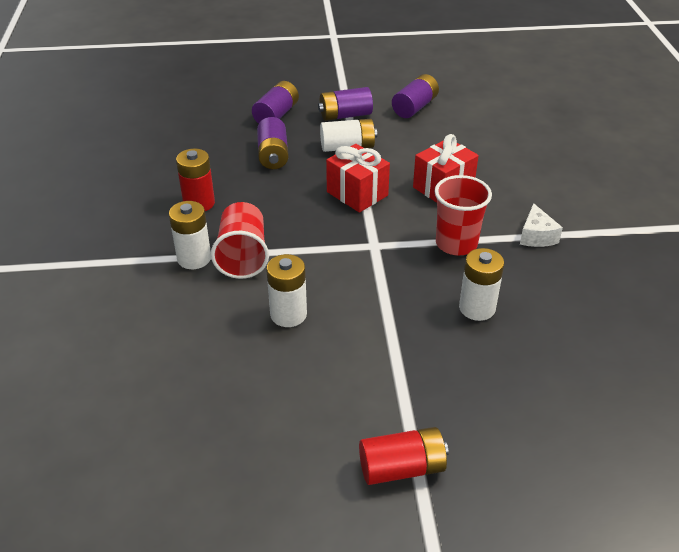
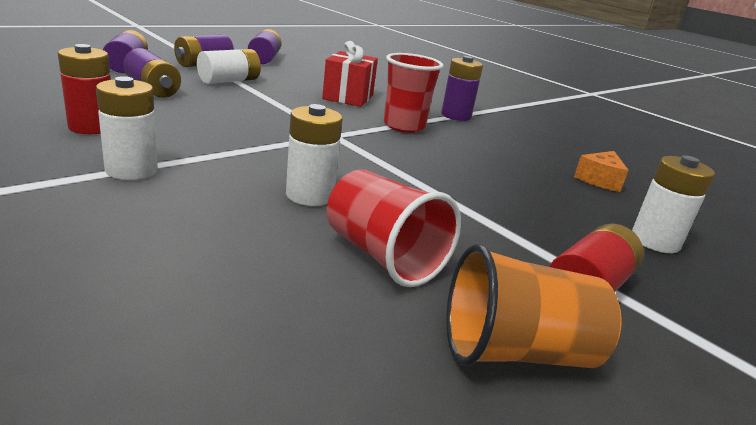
camera: 40 degrees left, 15 degrees down
(243, 256) = (198, 160): red cup -> red cup (383, 256)
(291, 487) = (516, 352): none -> orange cup
(357, 194) = (275, 106): red gift -> none
(477, 308) = (475, 160): white battery -> white battery (655, 241)
(536, 236) = (456, 116): white cheese -> purple battery
(584, 369) = (599, 180): none -> orange cheese

